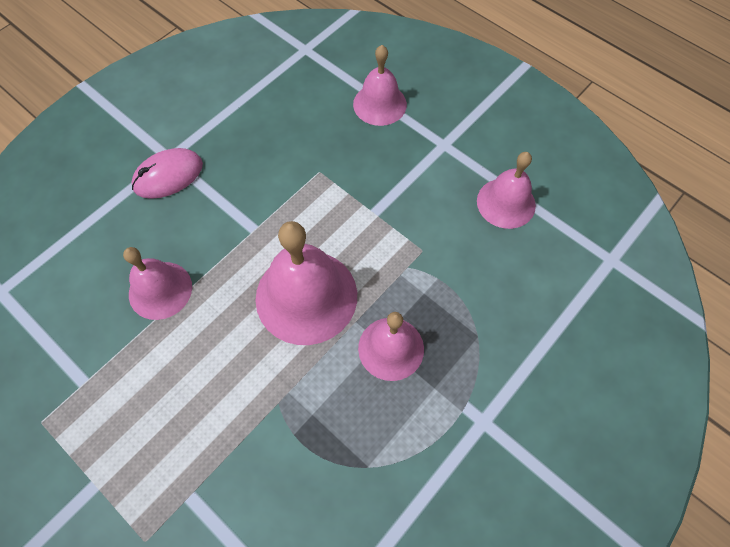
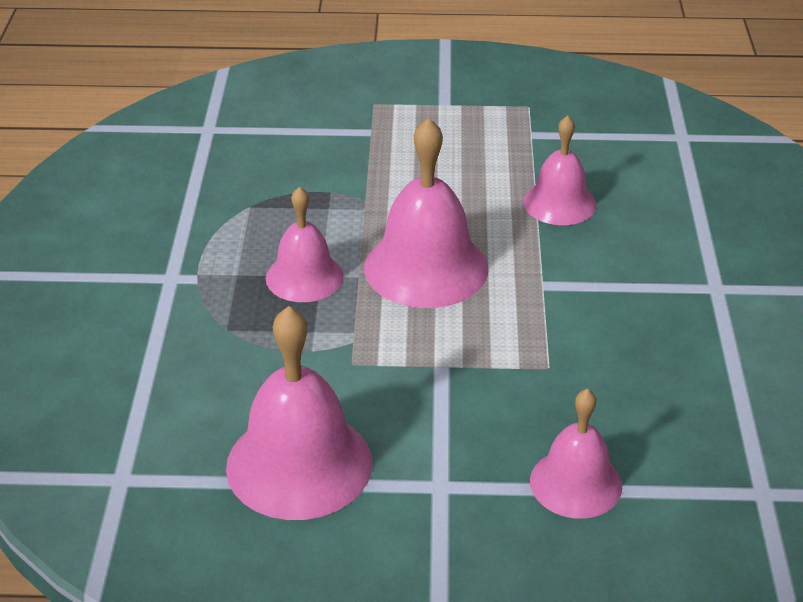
camera: 140 degrees right, 25 degrees down
(168, 176) = (690, 274): pink mouse -> none
(506, 203) = (299, 464): pink bell -> pink bell, size x1.61

